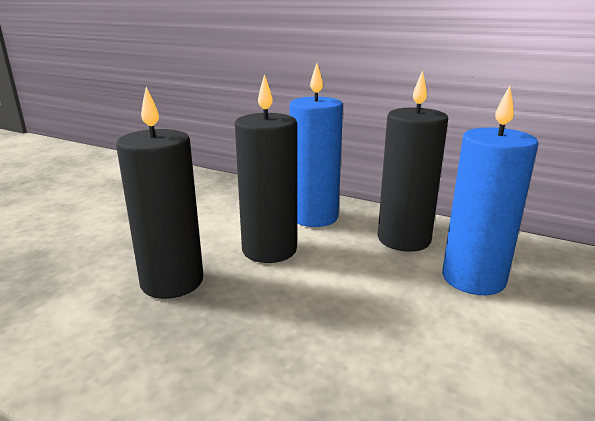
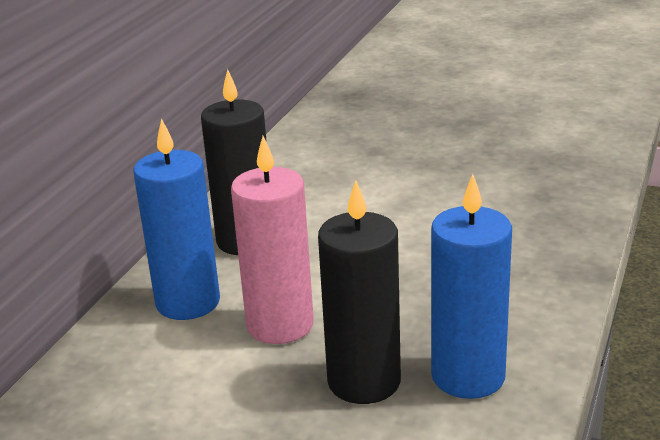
camera: 95 degrees left, 5 degrees up
(269, 250) = (280, 325): black candle -> pink candle
(473, 278) = (319, 208): blue candle -> blue candle (468, 376)

